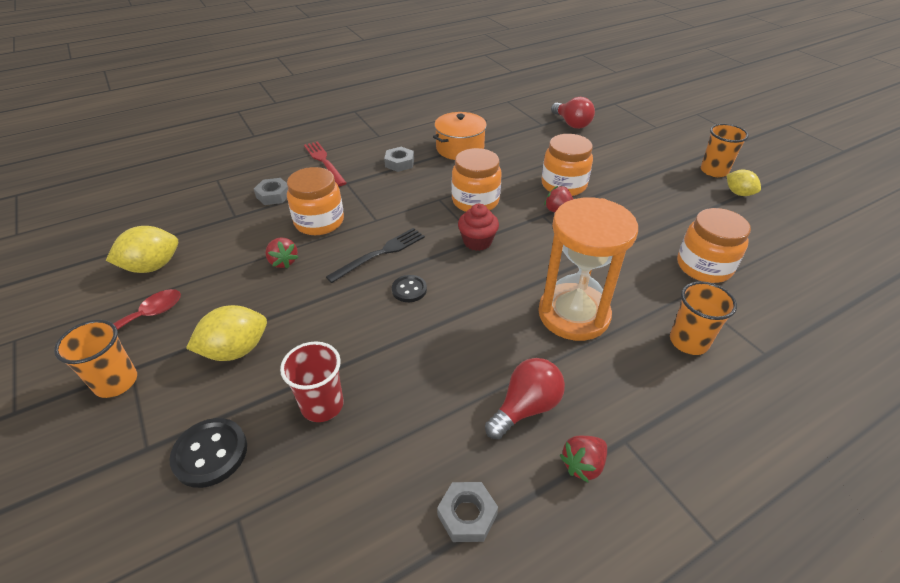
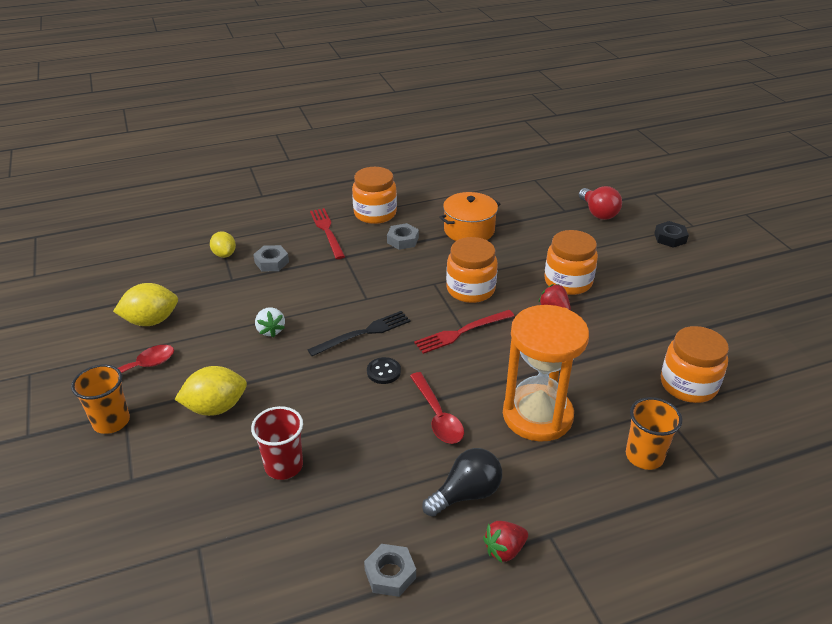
camera: 10 degrees right, 5 degrees down
(210, 453) = (183, 492): black button -> none
(283, 262) = (270, 330): red strawberry -> white strawberry
(319, 222) = (311, 294): orange jar -> orange jar (375, 213)
(474, 328) = (437, 416): none -> red spoon
(477, 242) = (461, 332): red cupcake -> red fork
(526, 407) = (466, 494): red light bulb -> black light bulb
(641, 139) = (670, 238): none -> black nut
(714, 171) = (739, 283): orange cup -> none
(738, 193) = (757, 311): yellow lemon -> yellow lemon (224, 254)

